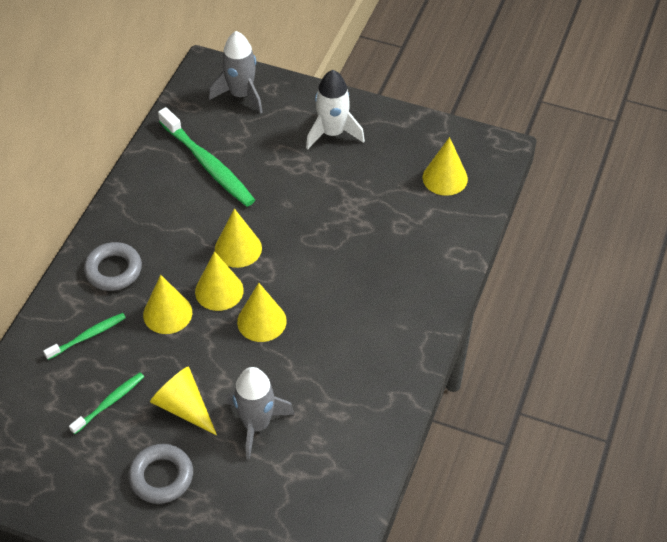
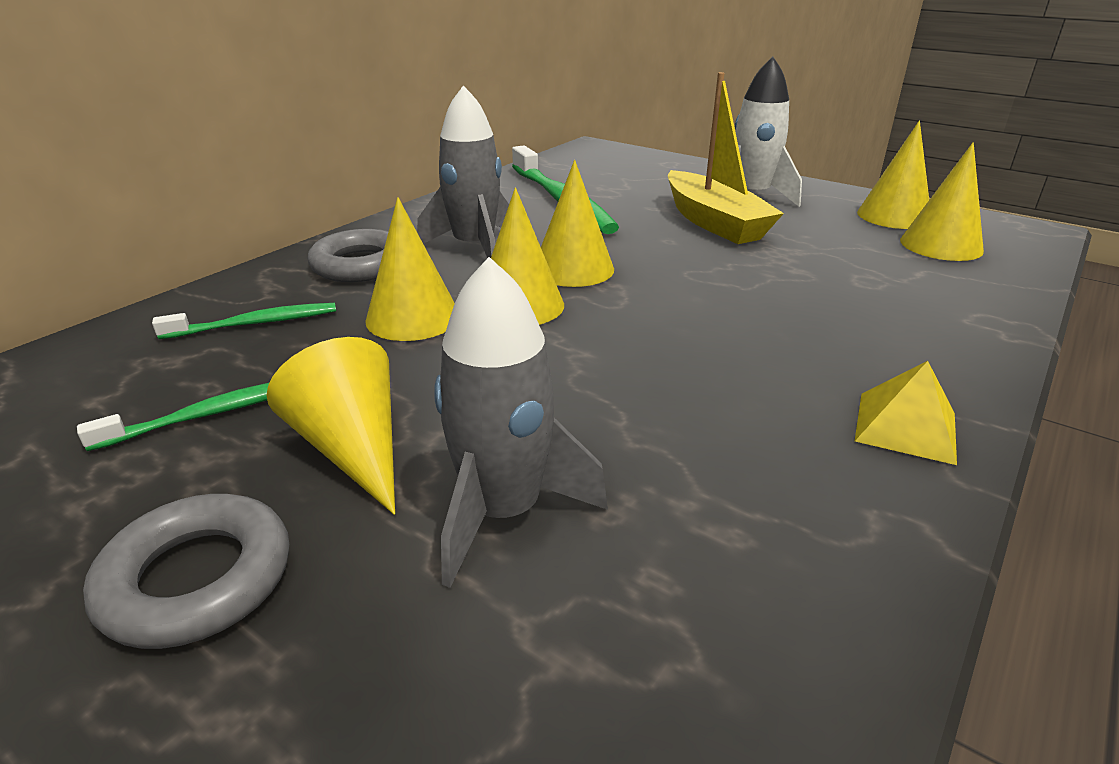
camera: 15 degrees right, 20 degrees down
(241, 95) = (629, 163): grey rocket -> grey rocket (474, 247)
(261, 321) = (582, 350): yellow cone -> yellow cone (894, 216)
(311, 175) = (714, 222): none -> yellow boat
(408, 343) = (906, 426): none -> yellow pyramid

